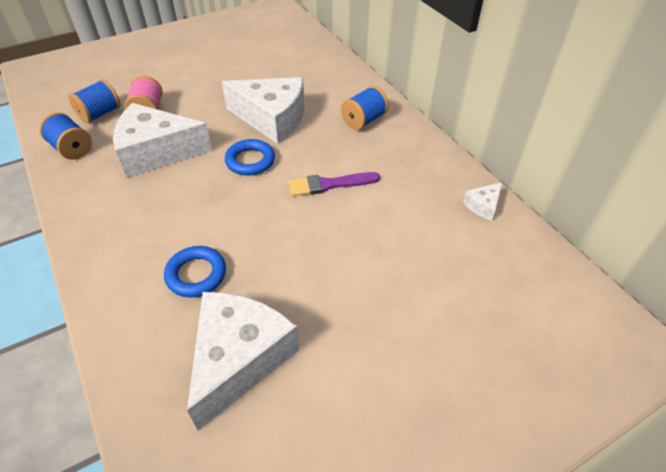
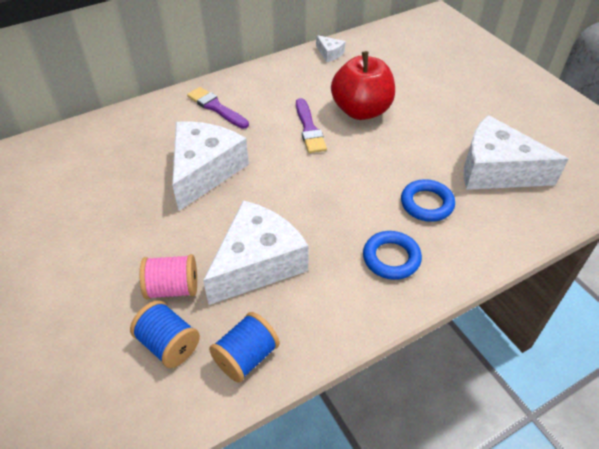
camera: 90 degrees left, 0 degrees up
(156, 152) = (257, 263): white cheese -> white cheese turned 135 degrees counterclockwise
(250, 161) = (275, 182): blue ring -> blue ring (391, 258)
(363, 229) = (361, 111): none -> red apple
(364, 120) = (216, 108): blue spool -> purple brush

